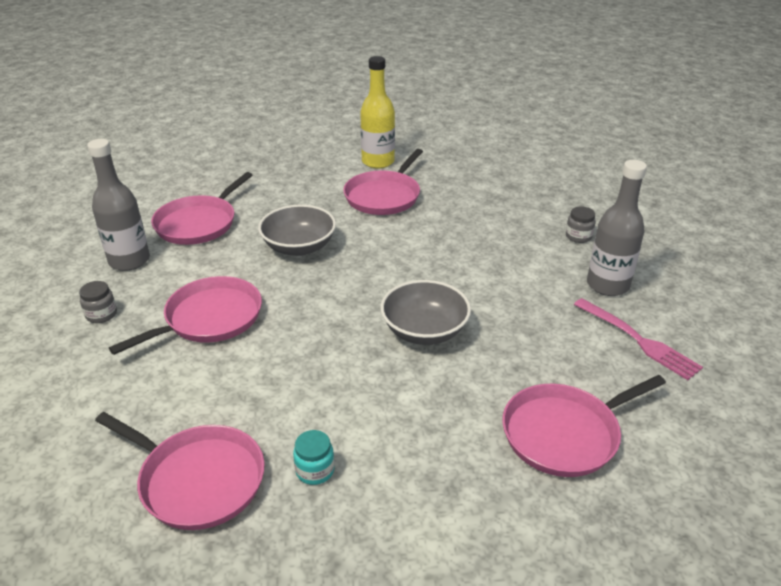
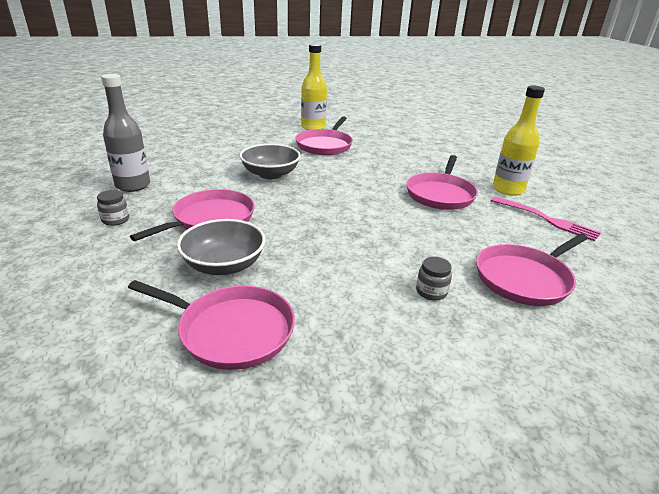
camera: 10 degrees left, 5 degrees down
(199, 223) = (186, 162): pink pan -> pink pan (440, 194)
(315, 470) = (335, 316): turquoise jar -> none
(424, 331) = (387, 220): grey bowl -> grey bowl (224, 265)
(578, 236) = (473, 164): grey jar -> grey jar (431, 292)
(607, 285) = (508, 189): grey bottle -> yellow bottle

